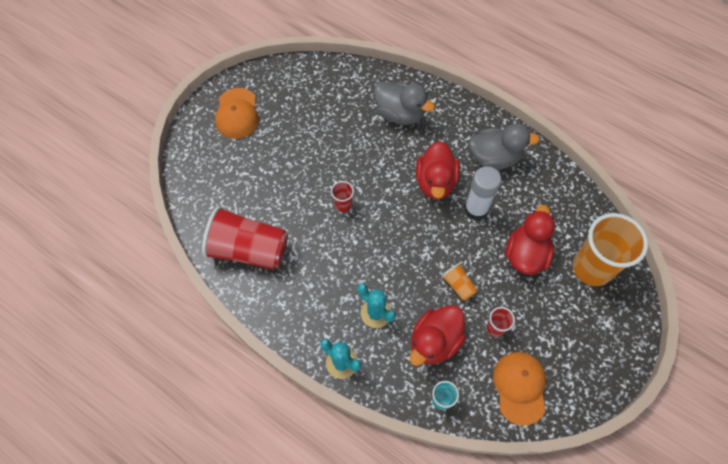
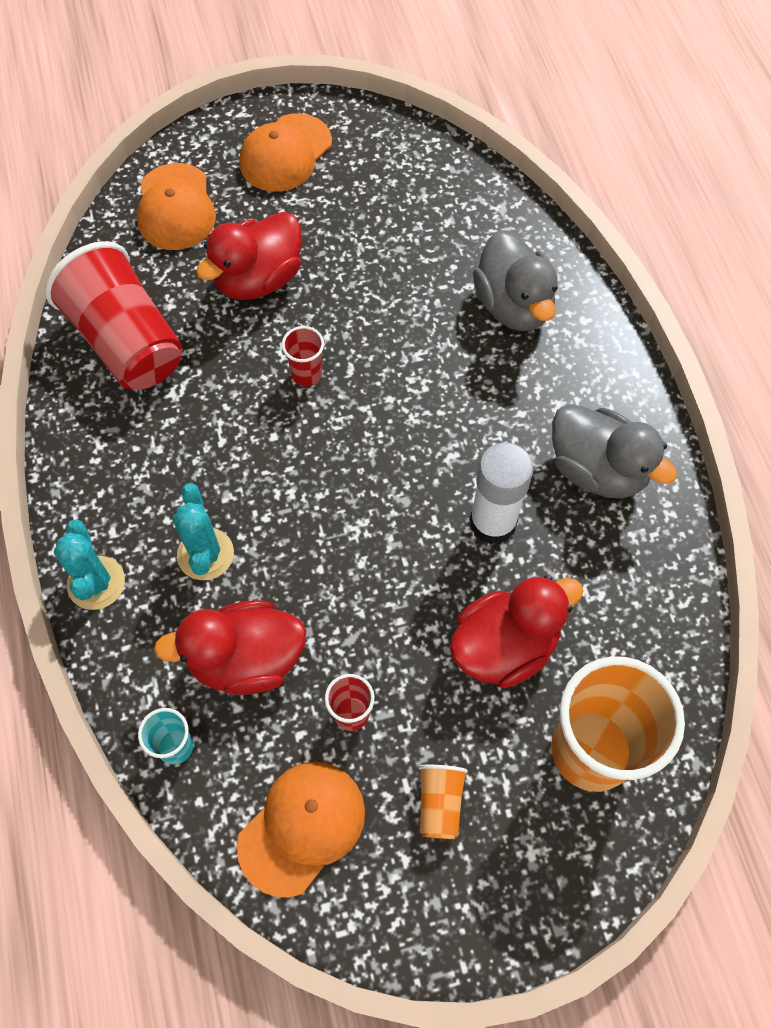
camera: 40 degrees right, 0 degrees up
(210, 173) = (176, 207): none -> orange cap
(435, 182) = (470, 439): red duck -> red duck (258, 279)
(458, 285) = (357, 610): orange cup -> orange cup (439, 803)

